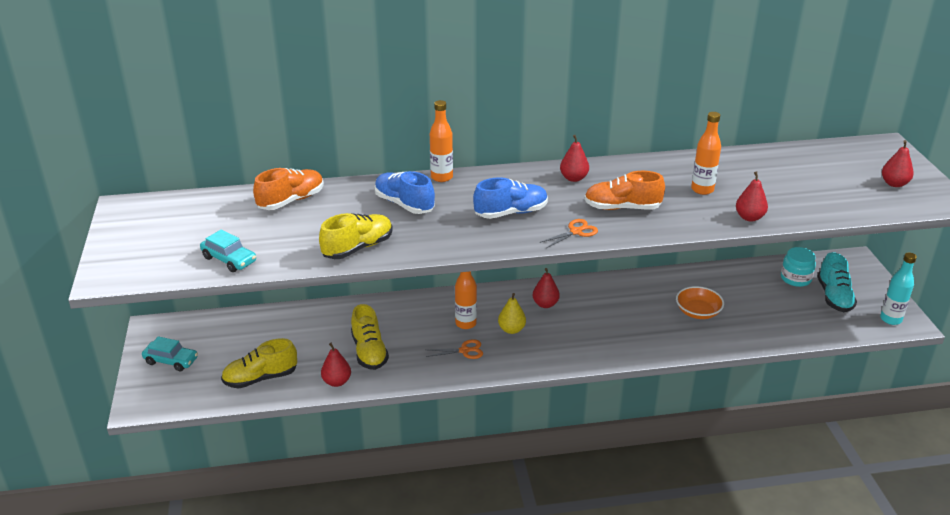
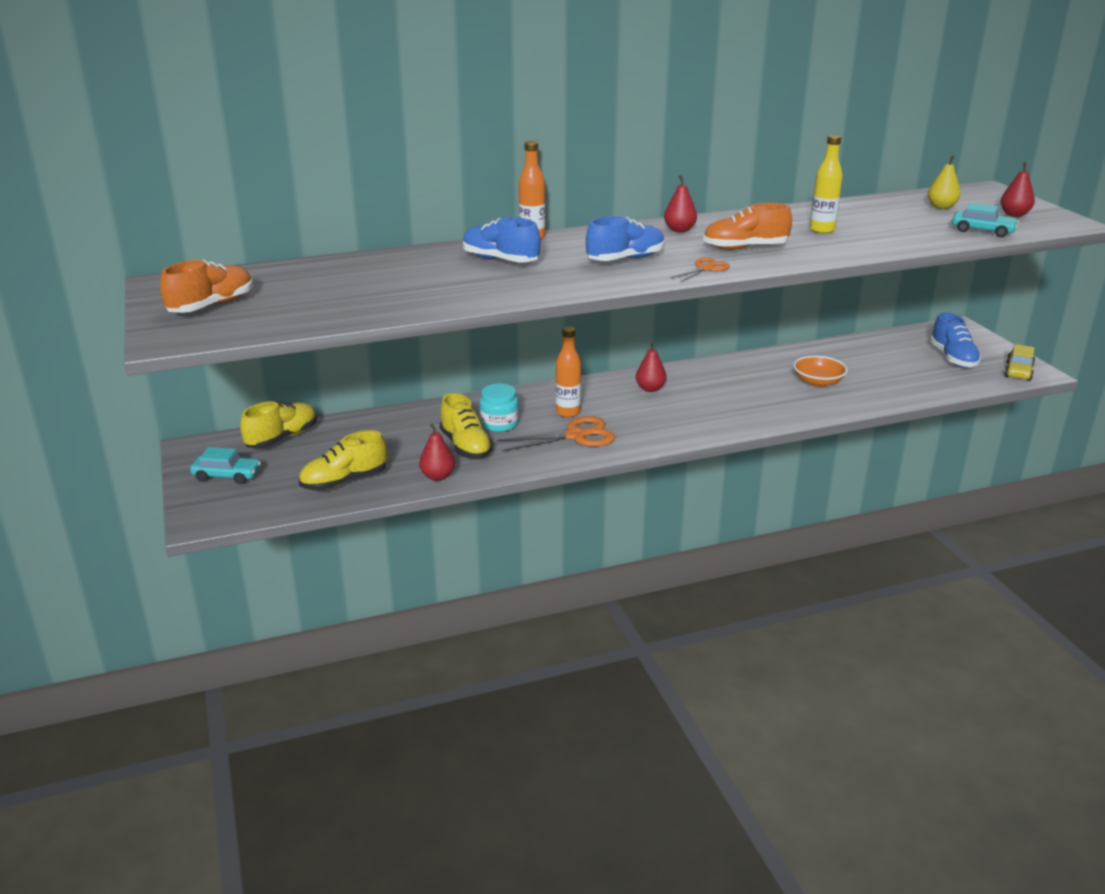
camera: 10 degrees left, 5 degrees down
(229, 259) = (314, 316): turquoise car -> turquoise car (982, 231)
(291, 201) = (366, 265): orange shoe -> orange shoe (212, 306)
(358, 248) = (465, 296): yellow shoe -> yellow shoe (282, 438)
(464, 350) = (576, 436): orange scissors -> orange scissors, size x1.72
(511, 329) = (622, 413): yellow pear -> yellow pear (941, 207)
(702, 190) = (822, 230): orange bottle -> yellow bottle
(749, 217) = (883, 246): red pear -> none
(795, 278) = (906, 347): turquoise jar -> turquoise jar (499, 424)
(834, 297) = (953, 358): turquoise shoe -> blue shoe
(890, 319) = (1018, 371): turquoise bottle -> yellow car

